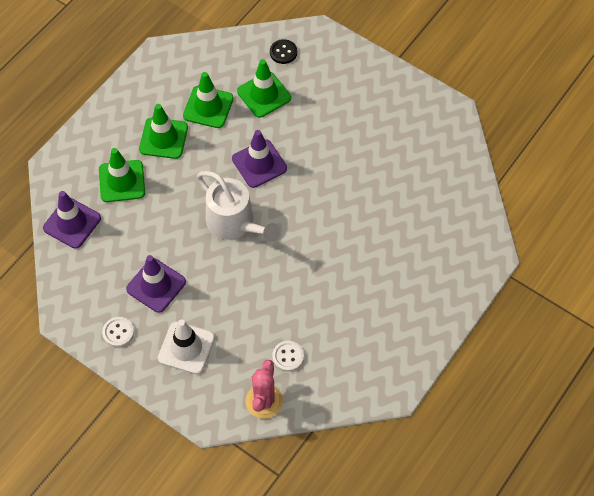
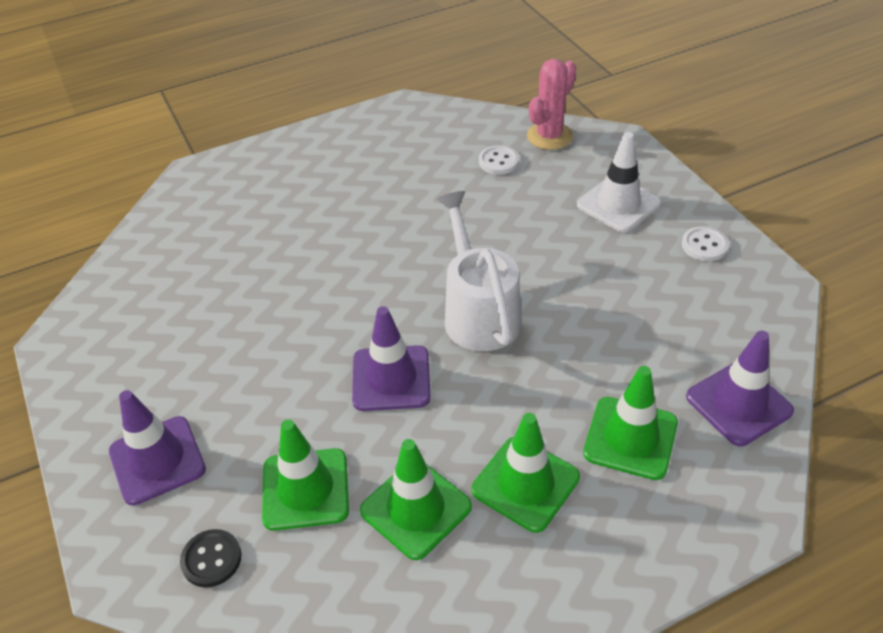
camera: 150 degrees left, 15 degrees down
(156, 285) = (631, 278): purple traffic cone -> purple traffic cone (157, 460)

